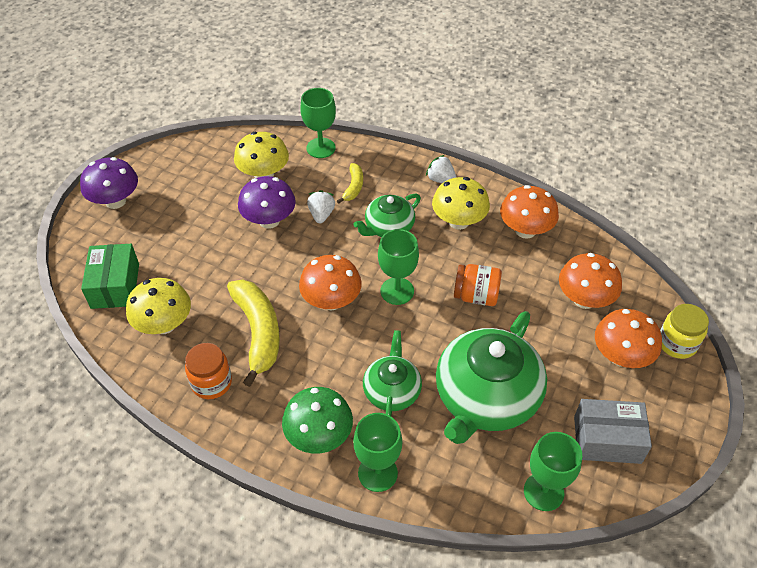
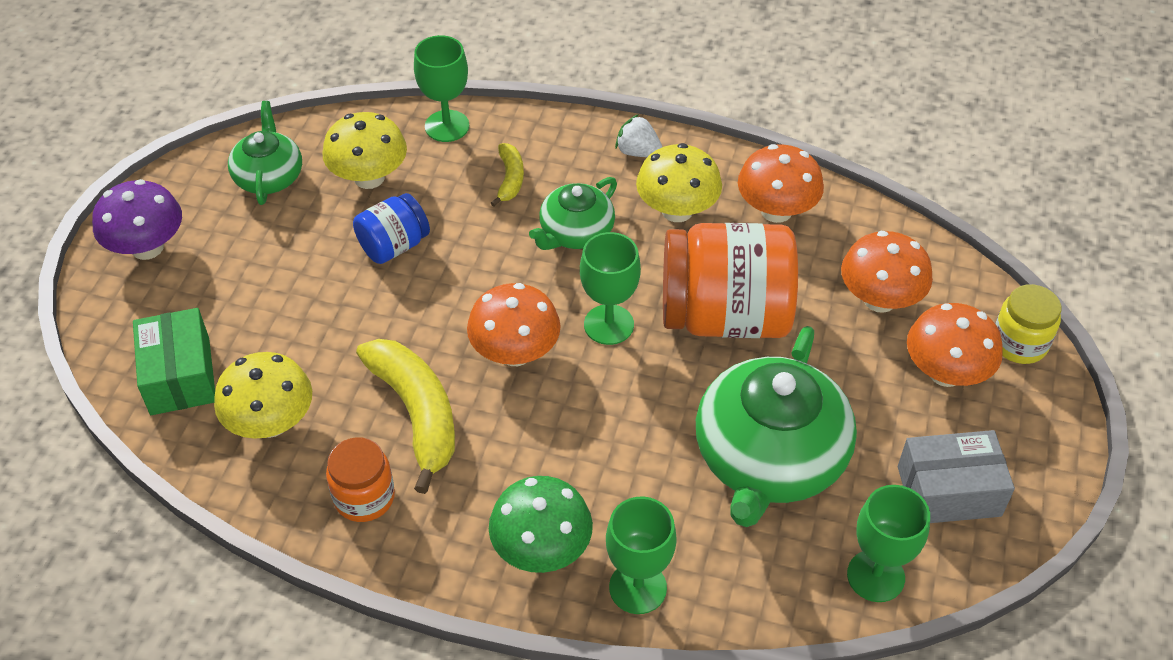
camera: 10 degrees left, 0 degrees up
(269, 220) = (394, 246): purple mushroom -> blue jar
(321, 214) = (471, 227): white strawberry -> none
(392, 390) = (633, 469): green teapot -> green teapot (269, 176)
(476, 296) = (725, 316): orange jar -> orange jar, size x1.96

